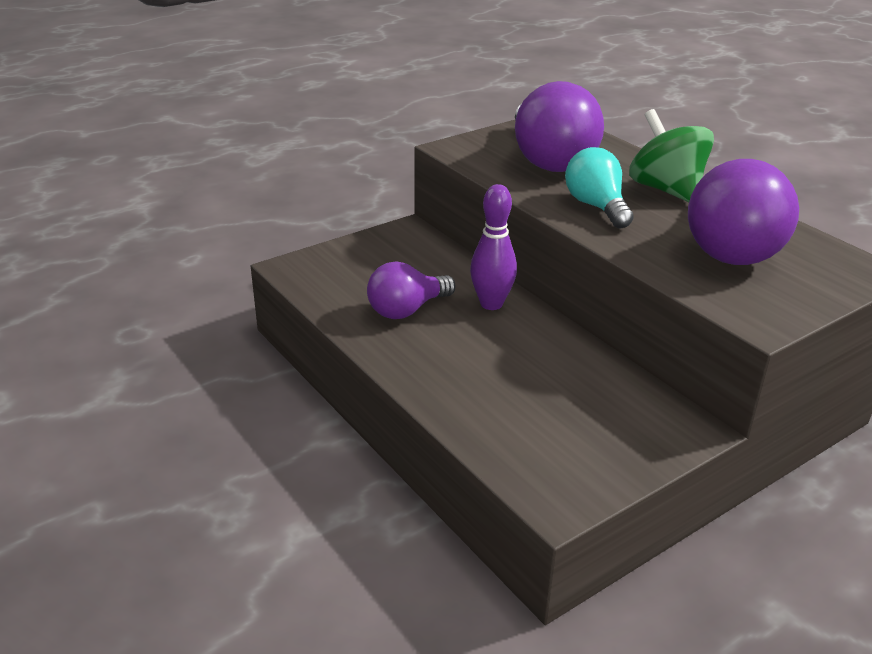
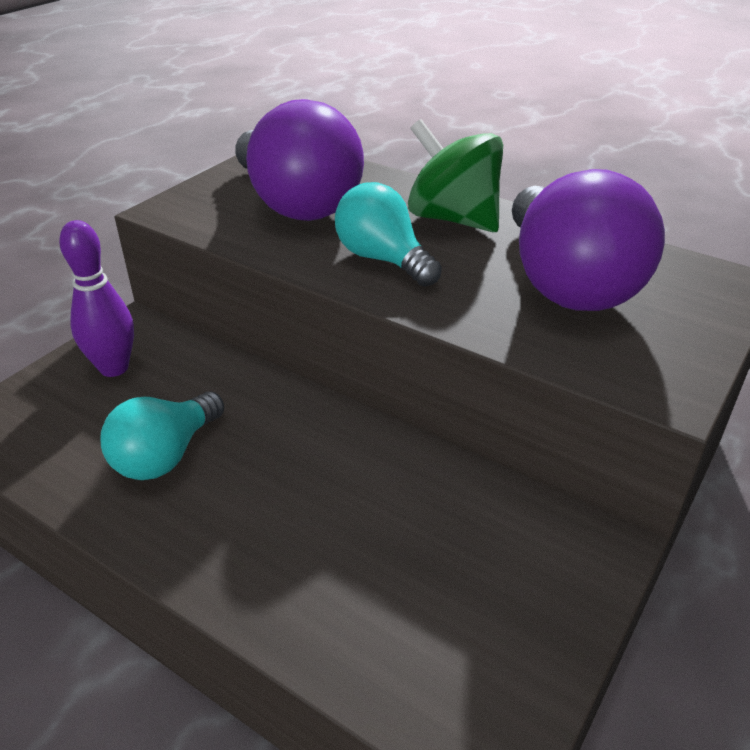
camera: 20 degrees left, 5 degrees up
(407, 310) = (165, 455): purple light bulb -> turquoise light bulb
(491, 304) = (277, 415): purple bowling pin -> purple bowling pin (114, 368)

